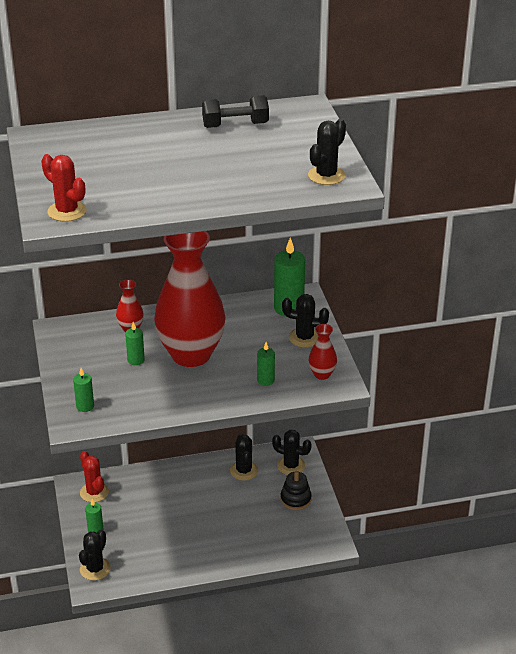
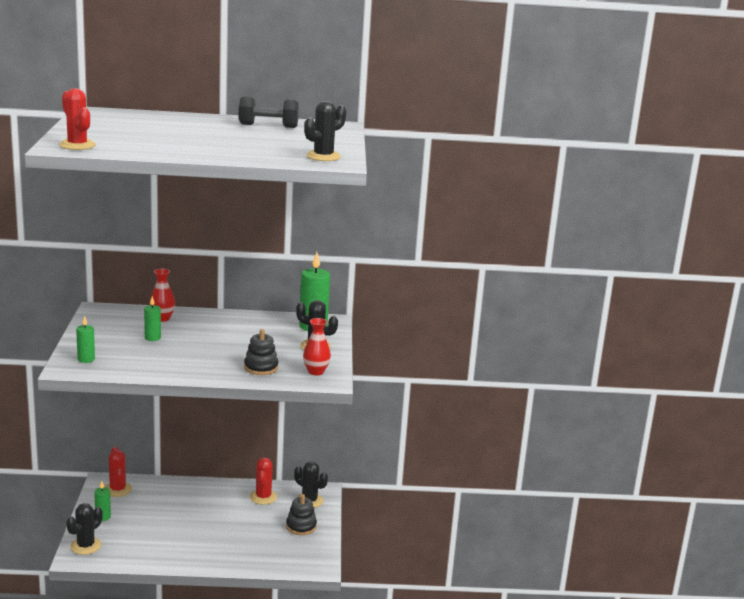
camera: 10 degrees right, 15 degrees down
(191, 355) = (204, 342): red vase -> none
(244, 471) = (263, 497): black cactus -> red cactus
(265, 380) = (261, 367): green candle -> black stacking toy

